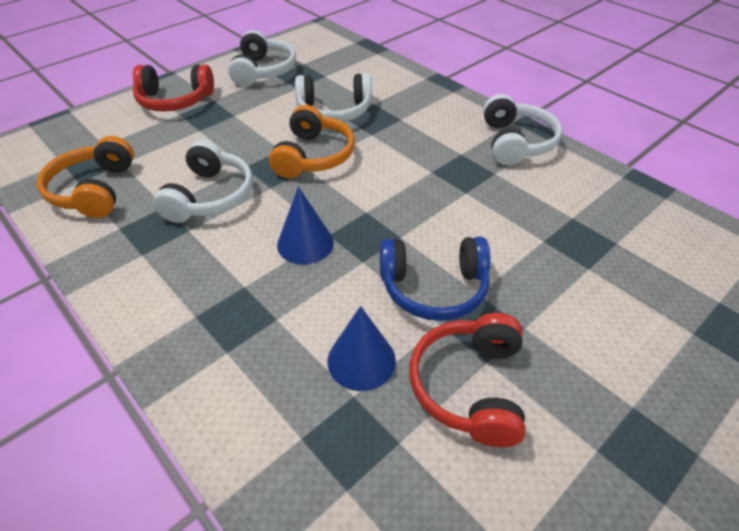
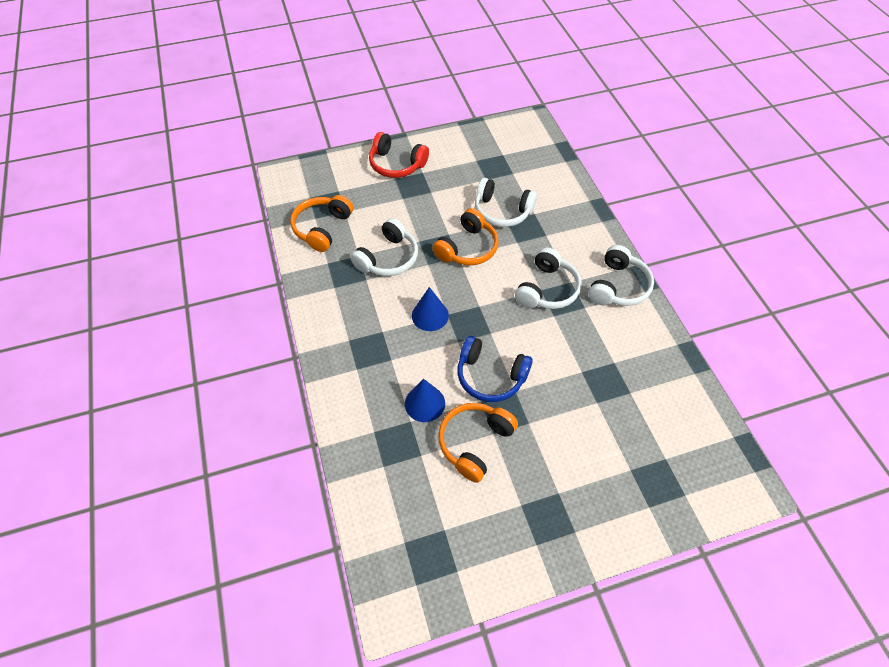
camera: 25 degrees right, 10 degrees up
(263, 71) = (470, 153): white headphones -> white headphones (547, 289)
(469, 386) = (474, 442): red headphones -> orange headphones

